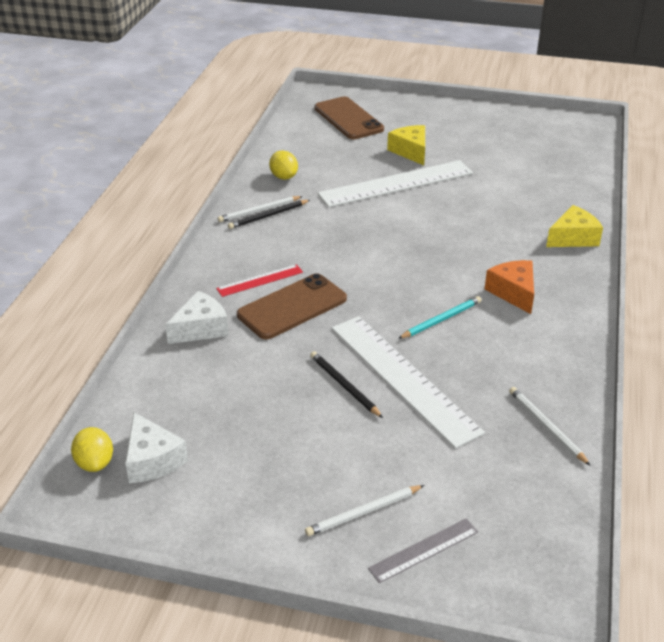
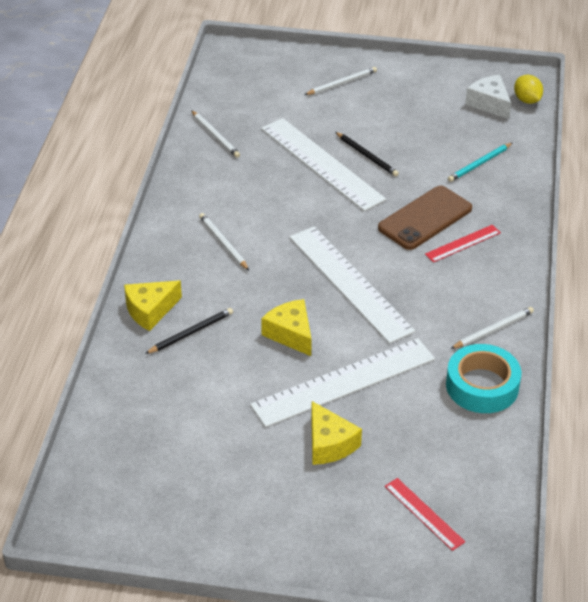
camera: 175 degrees right, 5 degrees up
(201, 328) = (497, 195): white cheese -> none
(268, 216) = (480, 323): black pencil -> black pencil (191, 332)
(284, 177) = (482, 386): yellow lemon -> turquoise tape
(348, 119) = (424, 513): brown phone -> red ruler
(383, 251) = (350, 283): none -> white ruler
(423, 550) = (303, 68): grey ruler -> none
(440, 216) = (290, 334): none -> yellow cheese
(441, 319) = (291, 213): turquoise pencil -> turquoise pencil (479, 164)
(513, 292) = (223, 243): orange cheese -> white pencil

